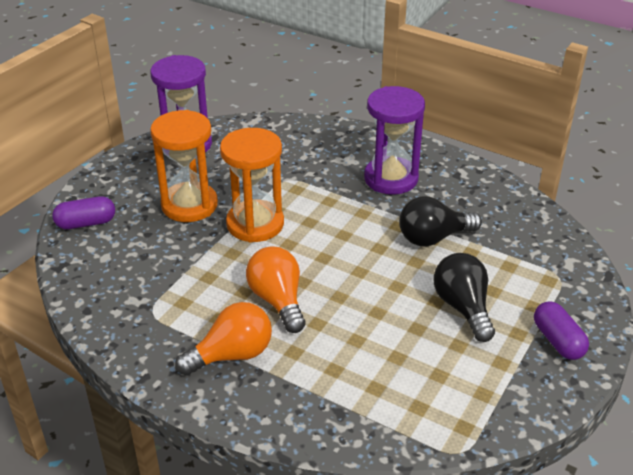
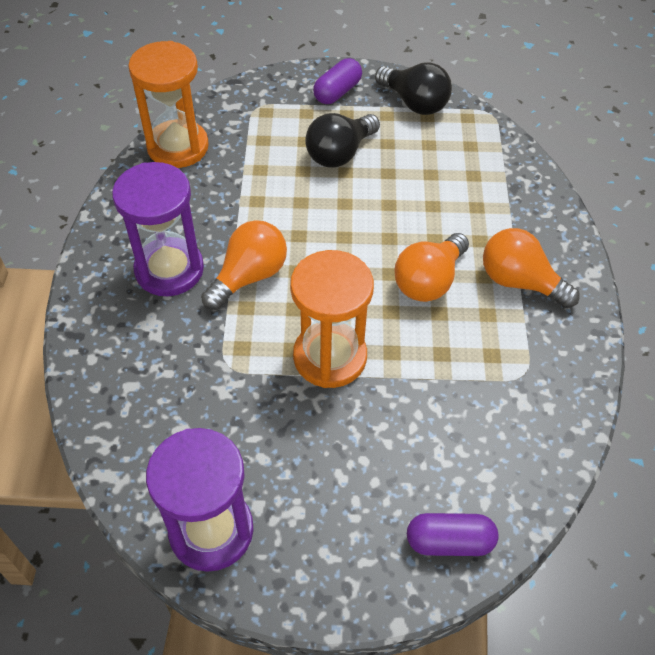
camera: 120 degrees left, 15 degrees up
(86, 223) = (449, 541): purple capsule -> purple capsule turned 45 degrees counterclockwise
(189, 205) = (339, 443): orange hourglass -> orange hourglass (178, 147)
(356, 211) = (249, 276): none -> orange light bulb
(433, 238) = (255, 202): black light bulb -> black light bulb (414, 103)

